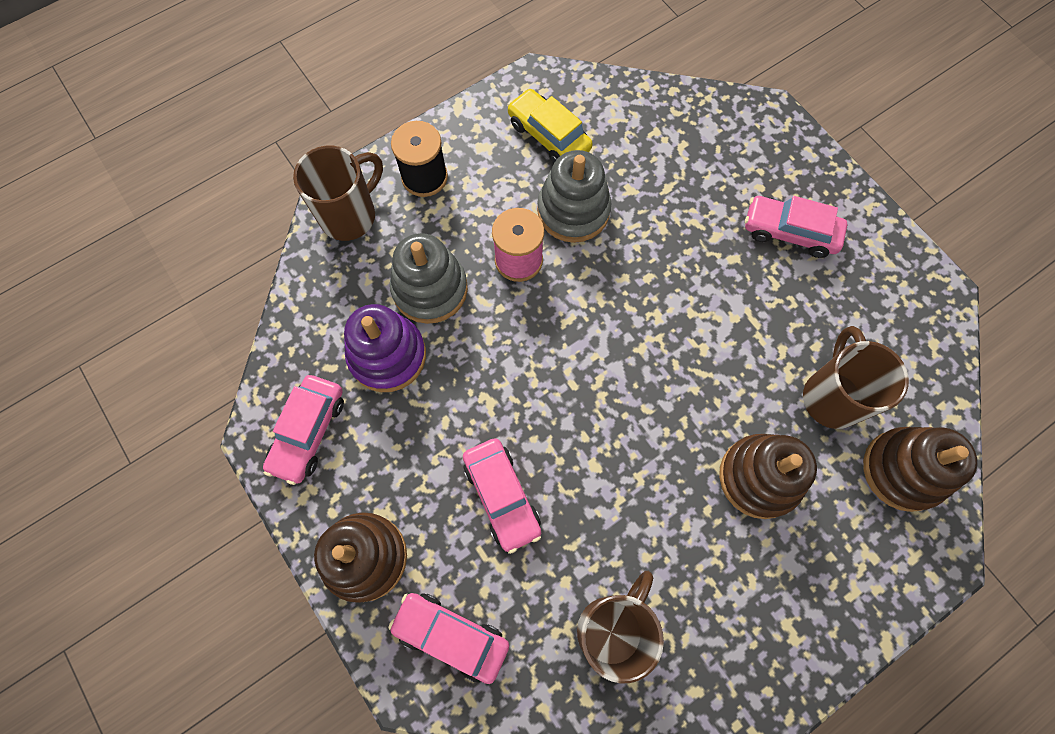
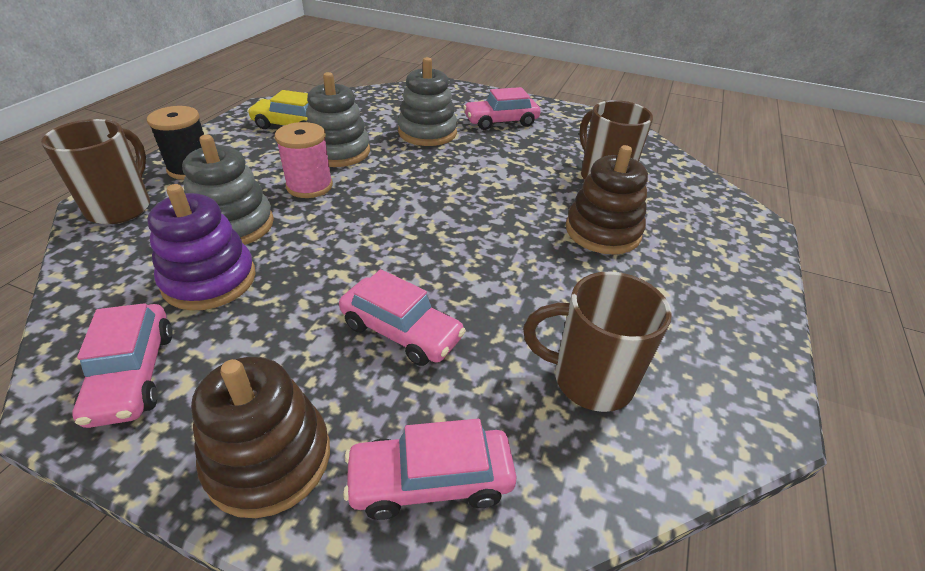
camera: 35 degrees left, 30 degrees down
(612, 628) = (589, 380): brown mug -> brown mug turned 75 degrees counterclockwise
(688, 216) = (427, 132): none -> grey stacking toy
(903, 470) = (684, 193): brown stacking toy -> none

